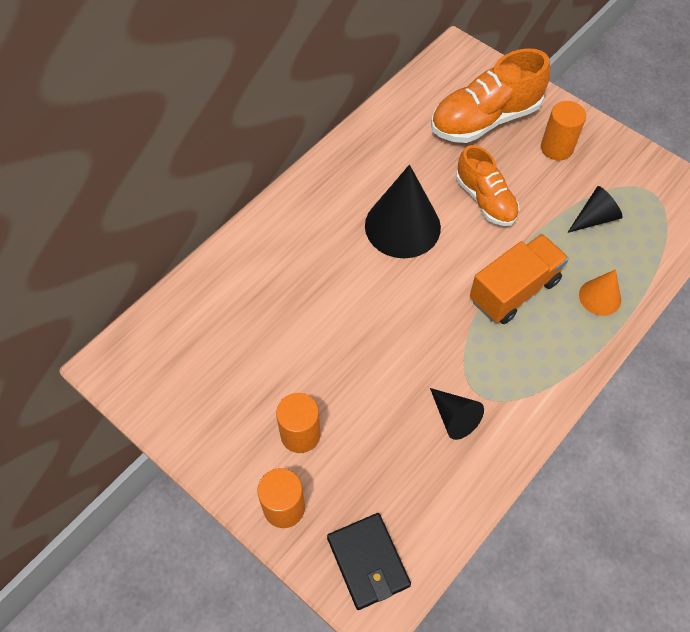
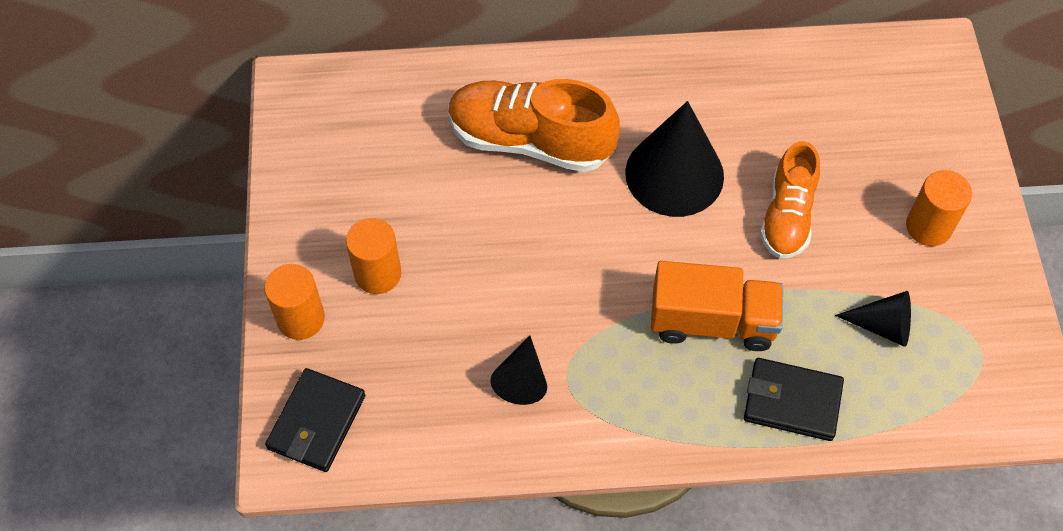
camera: 45 degrees right, 0 degrees up
(485, 119) = (884, 139): orange shoe -> orange shoe (530, 141)
(600, 297) = (792, 401): orange cone -> black wallet

